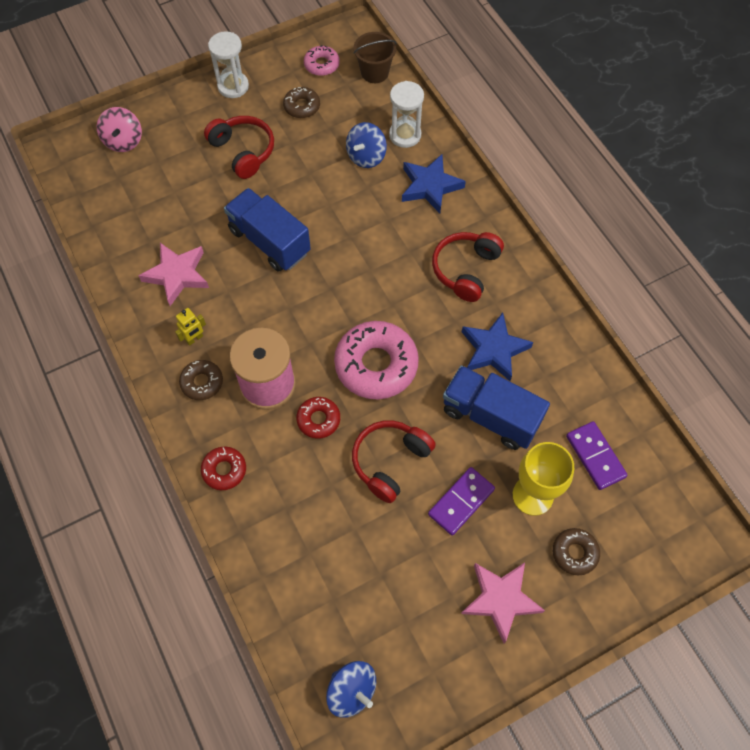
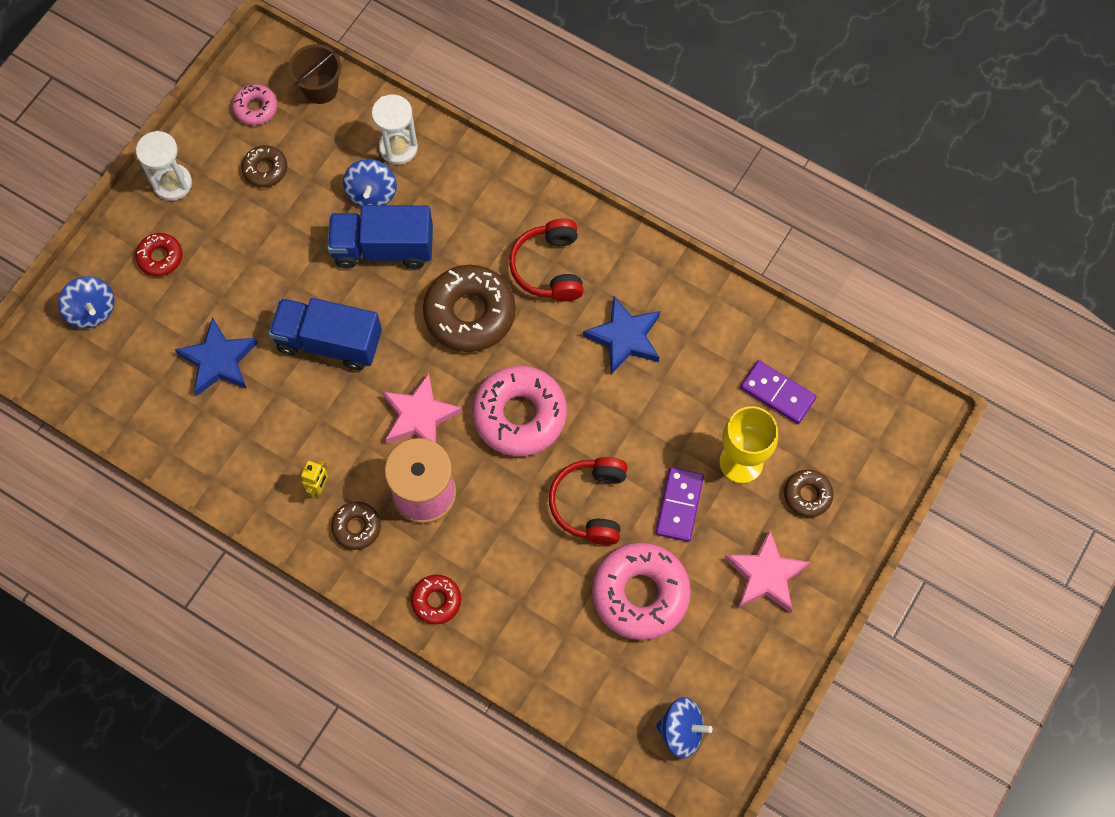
camera: 30 degrees left, 5 degrees up
(123, 141) = (92, 310): pink spinning top -> blue spinning top
(177, 275) = (255, 430): pink star -> pink star (419, 416)
(243, 151) = (234, 255): red headphones -> none
(318, 420) = (497, 501): red donut -> red donut (160, 257)
(385, 272) = (470, 313): none -> brown donut
(386, 556) = (640, 594): none -> pink donut
(430, 186) = (459, 194): blue star -> blue star (218, 360)
(490, 416) = (659, 406): blue truck -> blue truck (383, 248)

